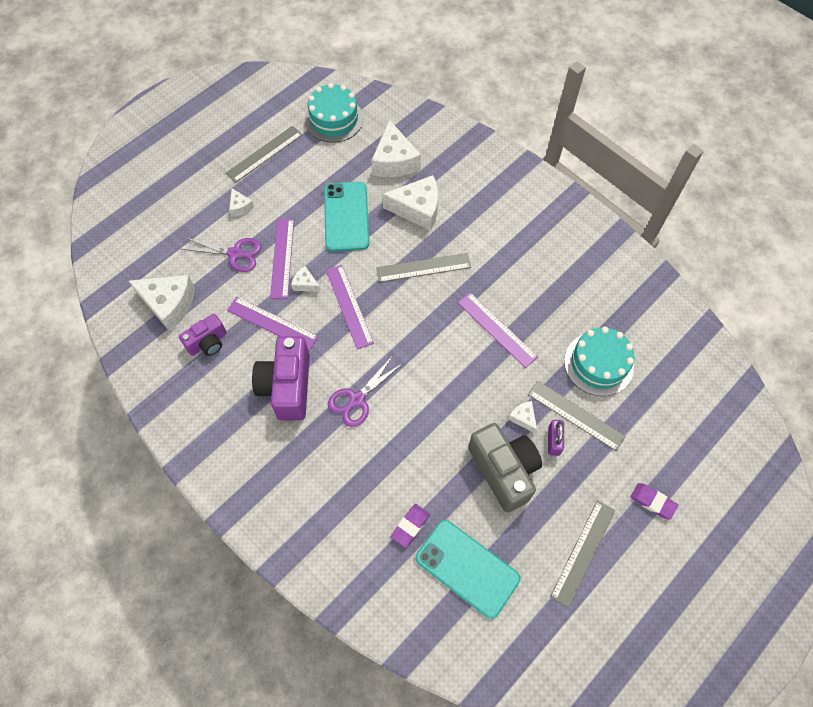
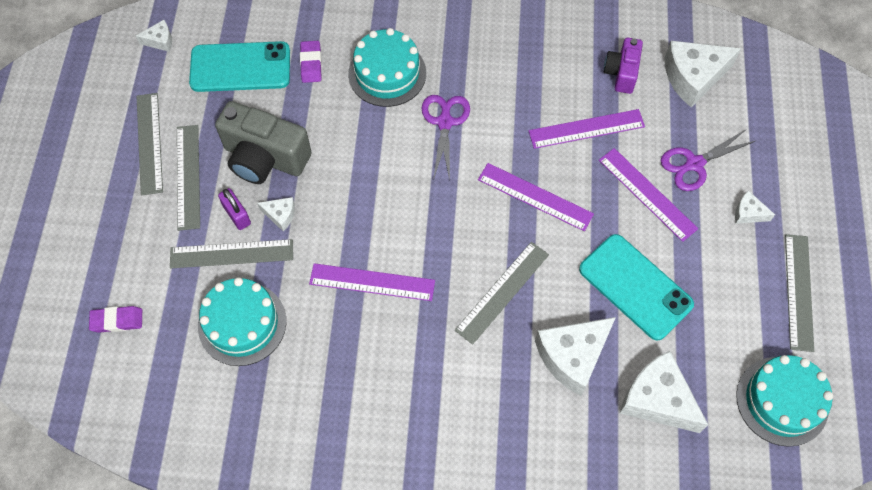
camera: 140 degrees right, 0 degrees up
(287, 386) = (515, 89): purple camera -> none
(305, 284) = (598, 186): white cheese -> white cheese (160, 41)
(362, 471) = (387, 73): none -> turquoise cake
(570, 499) = (188, 176): none -> grey ruler
(652, 502) = (109, 227): purple eraser -> purple eraser (117, 320)

